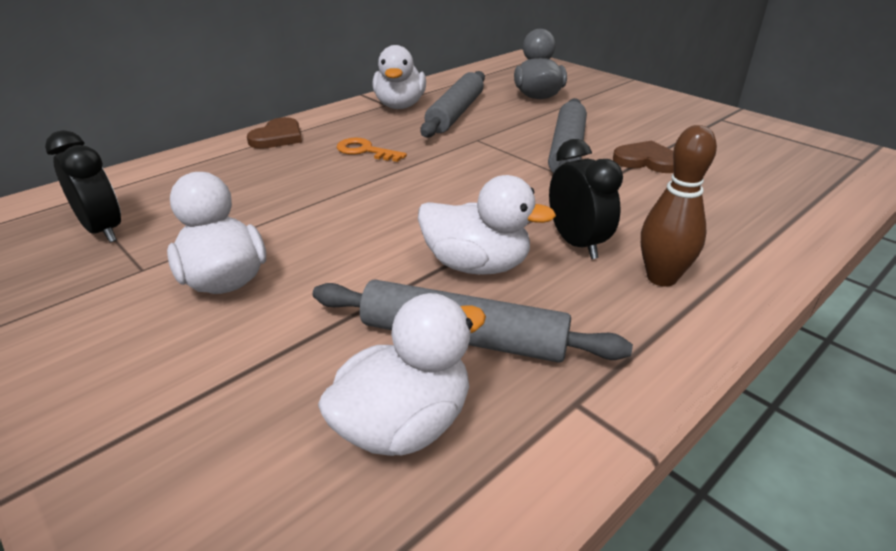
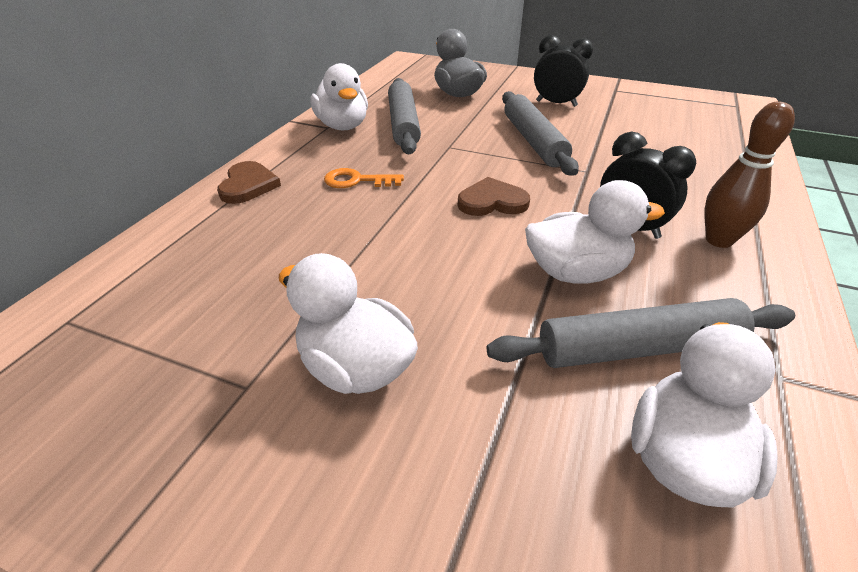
camera: 25 degrees left, 5 degrees up
(103, 231) = (145, 354): black clock -> black clock (556, 103)
(647, 161) = (602, 138): brown heart -> brown heart (492, 202)

